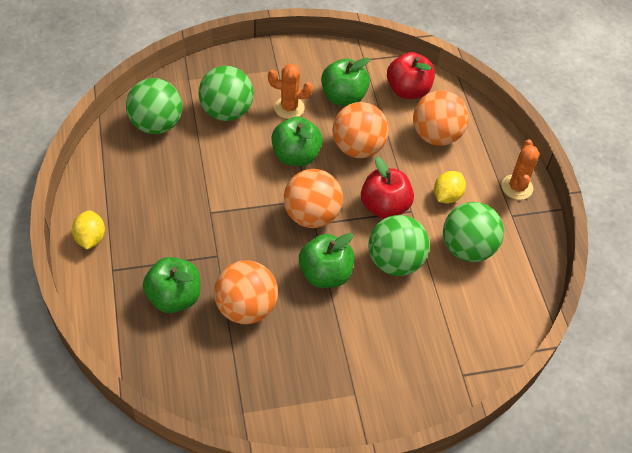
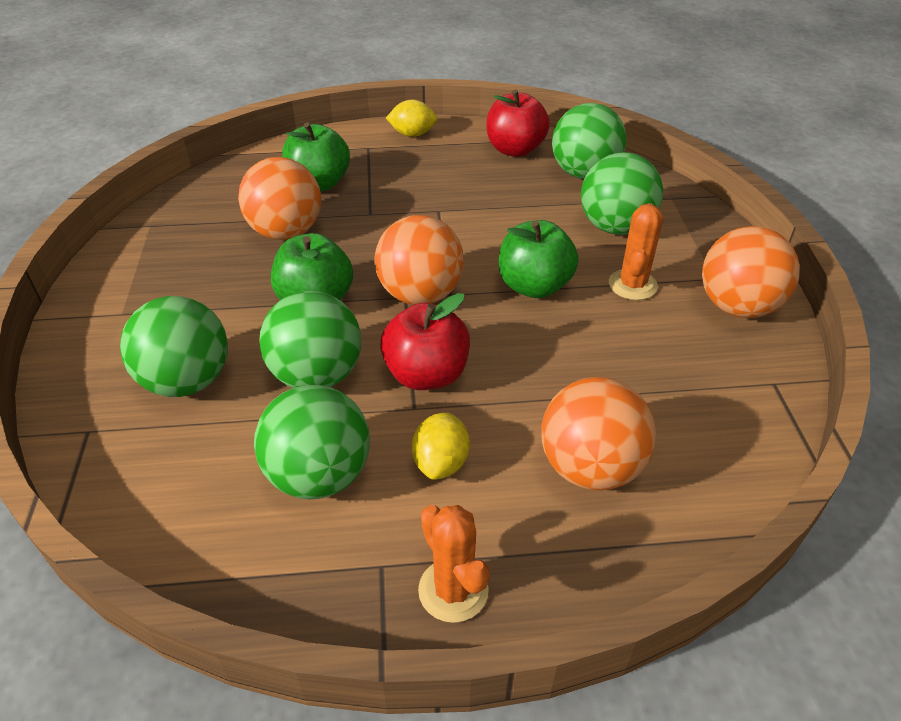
camera: 100 degrees right, 10 degrees down
(343, 97) = (669, 347): green apple -> none
(358, 148) = (553, 354): orange ball -> orange ball (737, 306)
(408, 90) = (706, 438): red apple -> red apple (515, 149)
(412, 331) = (187, 381): none -> green ball
(447, 196) = (441, 462): yellow lemon -> yellow lemon turned 60 degrees clockwise
(517, 187) = (453, 590): orange cactus -> orange cactus turned 45 degrees clockwise

